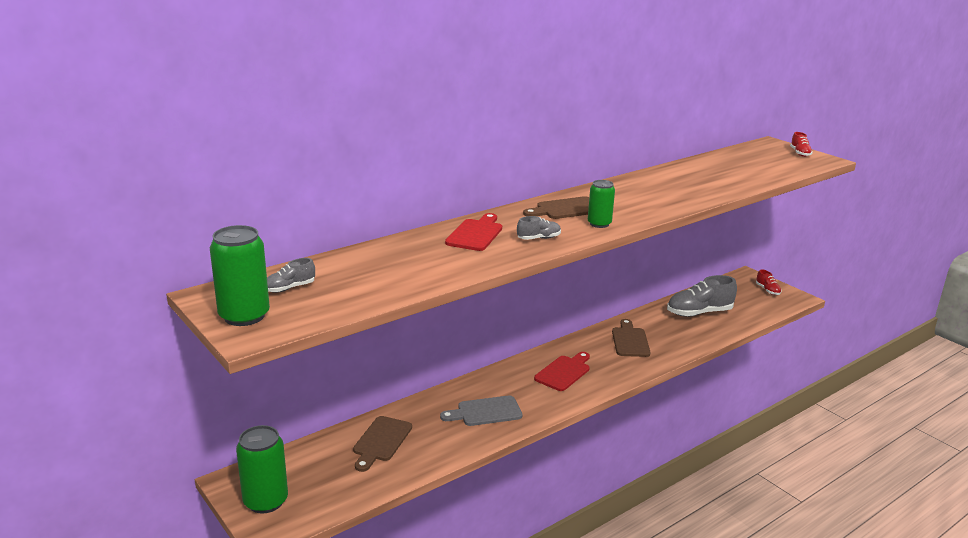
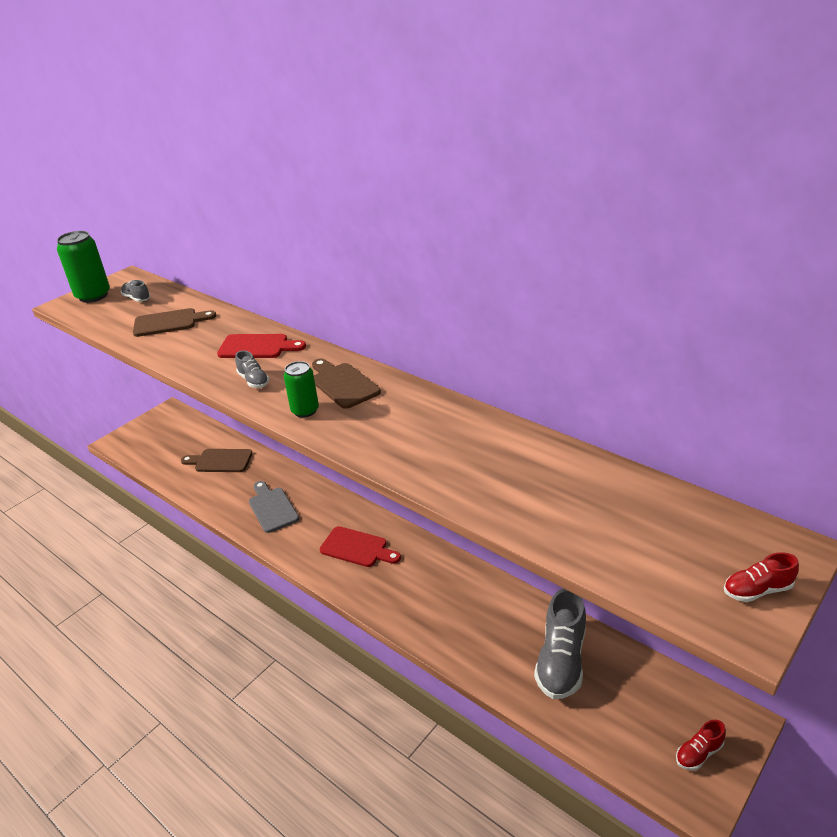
camera: 80 degrees right, 10 degrees up
(265, 501) = (147, 431): green can -> none
(630, 340) = (448, 594): brown cutting board -> brown cutting board (169, 322)
(699, 313) = (561, 660): grey shoe -> grey shoe turned 135 degrees counterclockwise

